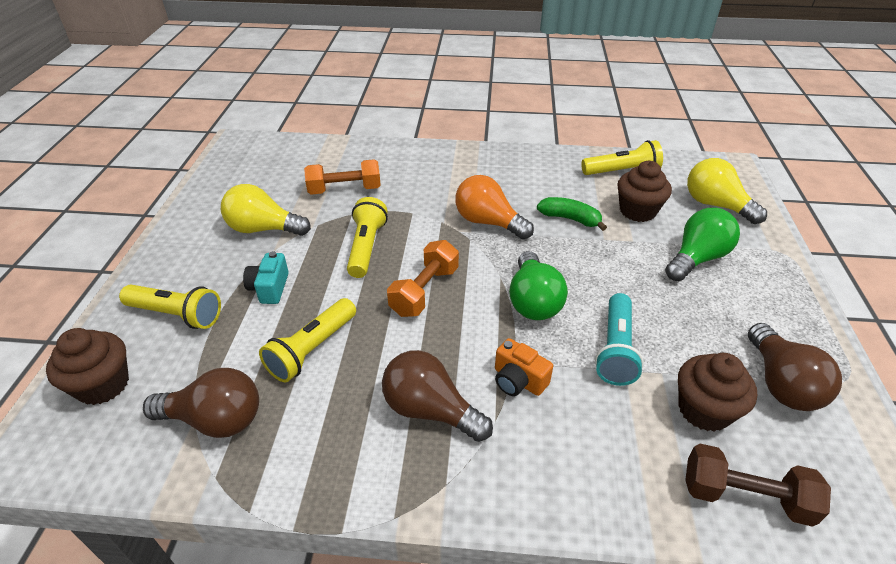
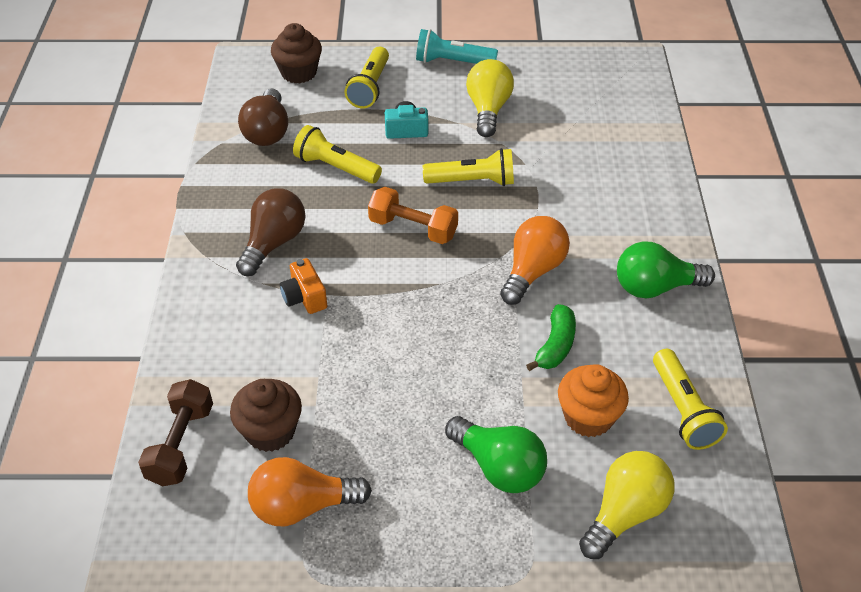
camera: 85 degrees right, 5 degrees up
(345, 190) = (567, 153): orange dumbbell -> none
(518, 380) = (304, 297): orange camera -> orange camera turned 60 degrees counterclockwise
(533, 301) = (407, 309): green light bulb -> green light bulb (655, 287)
(615, 349) = (344, 371): turquoise flashlight -> turquoise flashlight (452, 62)
(637, 211) = (588, 417): brown cupcake -> orange cupcake
(781, 383) = (302, 506): brown light bulb -> orange light bulb

